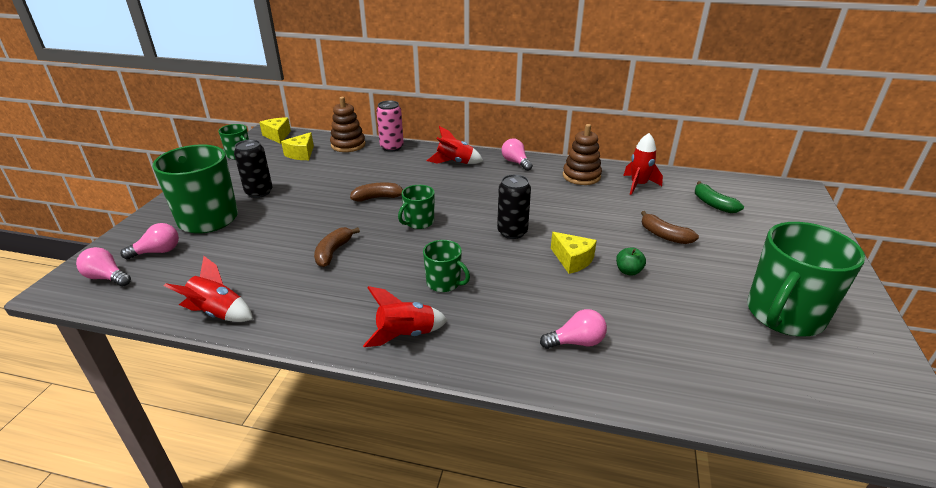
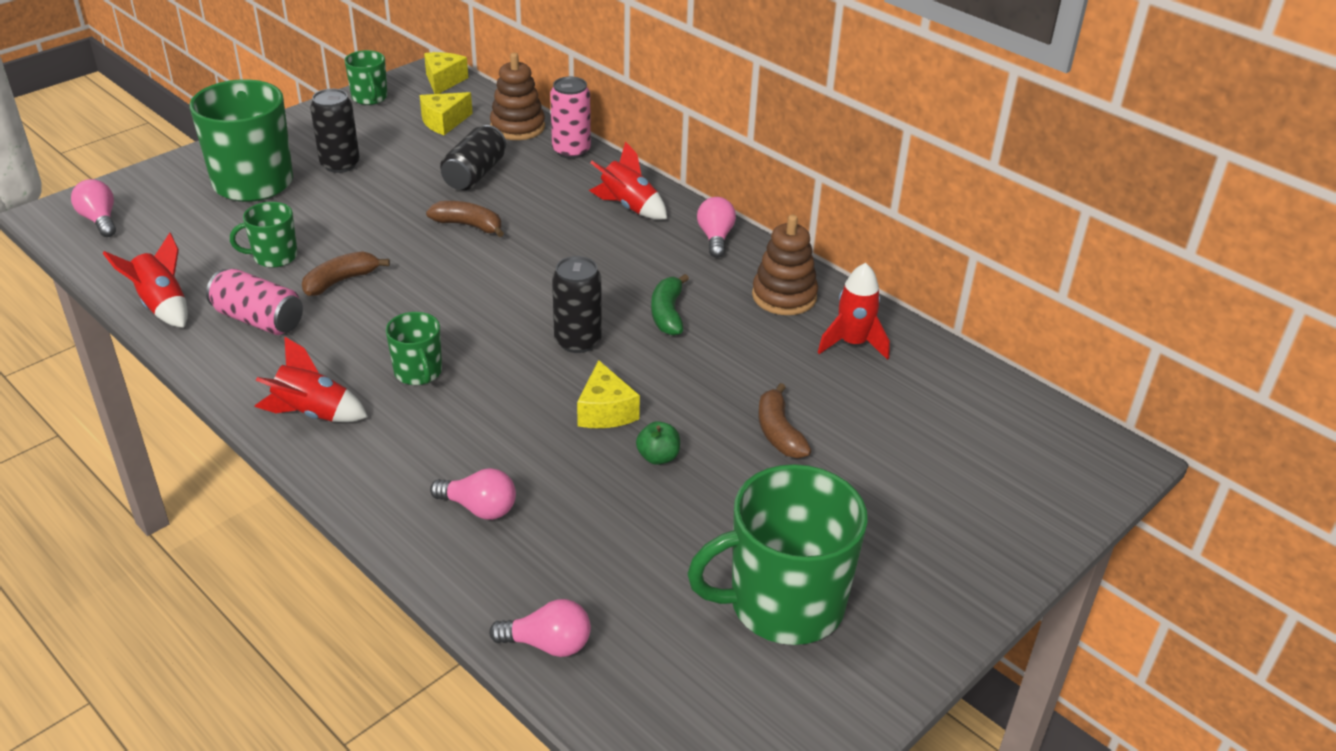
camera: 30 degrees right, 5 degrees up
(157, 252) = (169, 207): pink light bulb -> pink light bulb (548, 644)
(302, 294) = (259, 320): none -> pink can
(350, 173) = (474, 174): none -> black can
(419, 222) = (479, 280): green mug -> green mug (274, 256)
(713, 204) = (927, 419): green banana -> green banana (667, 314)

